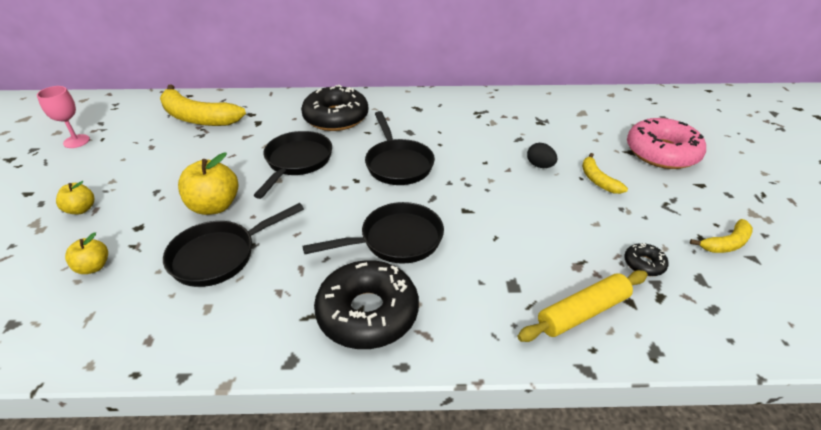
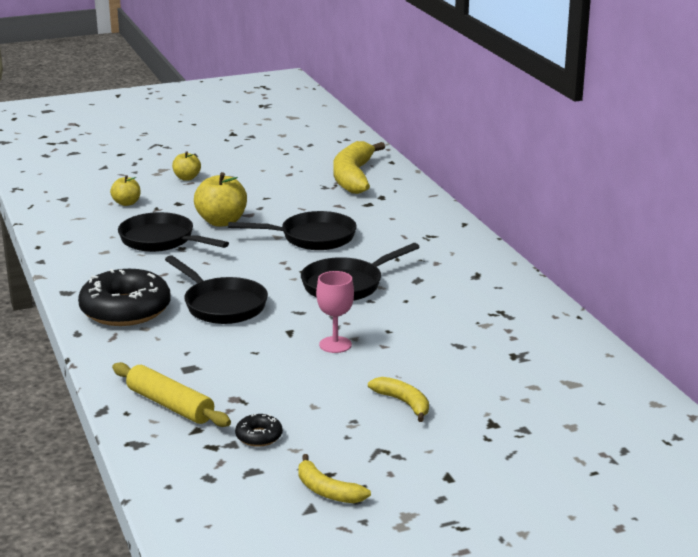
camera: 70 degrees right, 15 degrees down
(76, 141) = (274, 146): pink goblet -> pink goblet (335, 345)
(336, 117) = (412, 237): black donut -> none
(540, 165) = (407, 364): black egg -> none
(598, 180) = (403, 403): yellow banana -> yellow banana turned 90 degrees clockwise
(661, 152) = (510, 447): pink donut -> none

